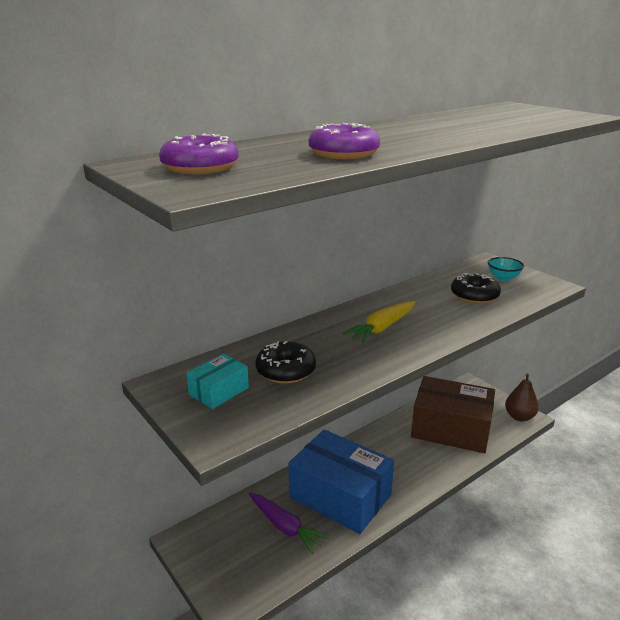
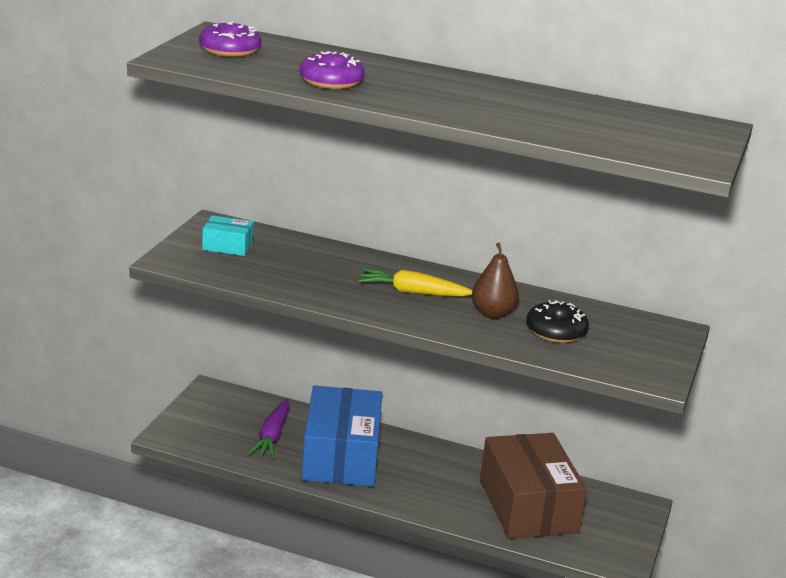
camera: 55 degrees right, 0 degrees up
(285, 370) = (286, 264): black donut -> none
(503, 278) = (634, 344): turquoise bowl -> none
(519, 417) = (615, 556): brown pear -> brown pear (492, 313)

